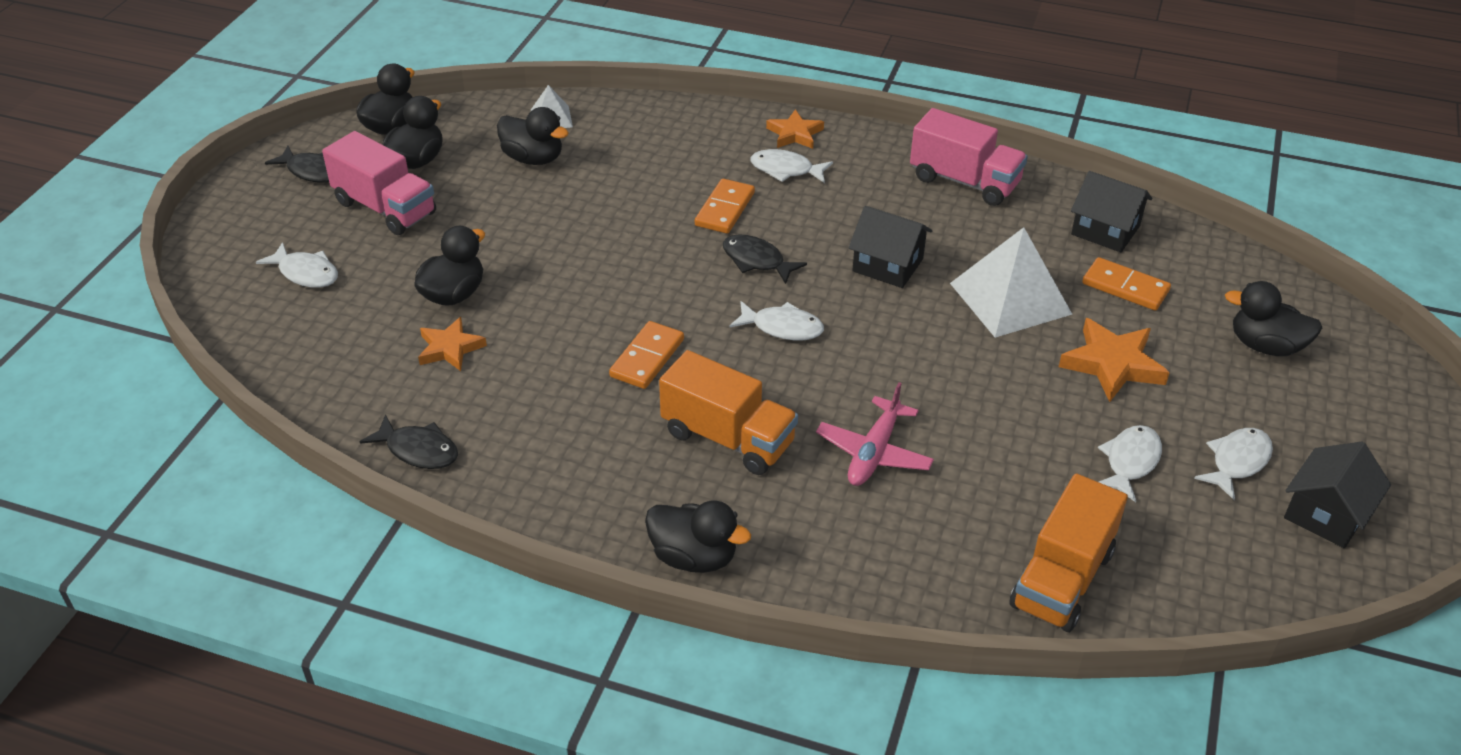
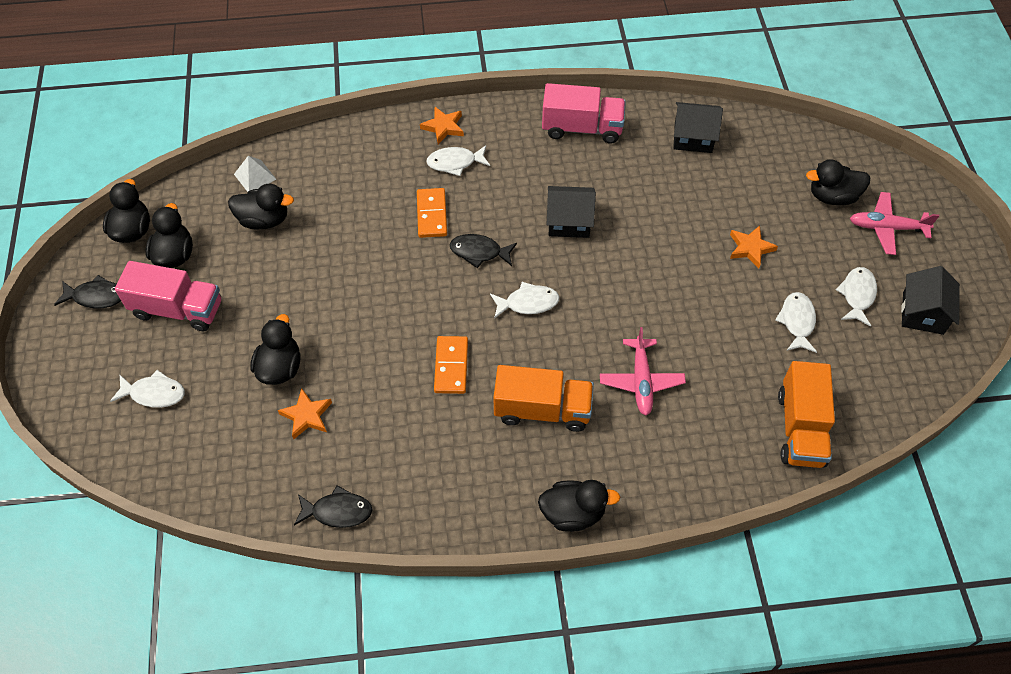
camera: 25 degrees left, 15 degrees up
(1010, 298) = (662, 219): white pyramid -> none
(1112, 364) = (750, 248): orange star -> orange star, size x0.66
(1125, 287) = (728, 181): orange domino -> none
(1327, 403) = (886, 228): none -> pink plane

